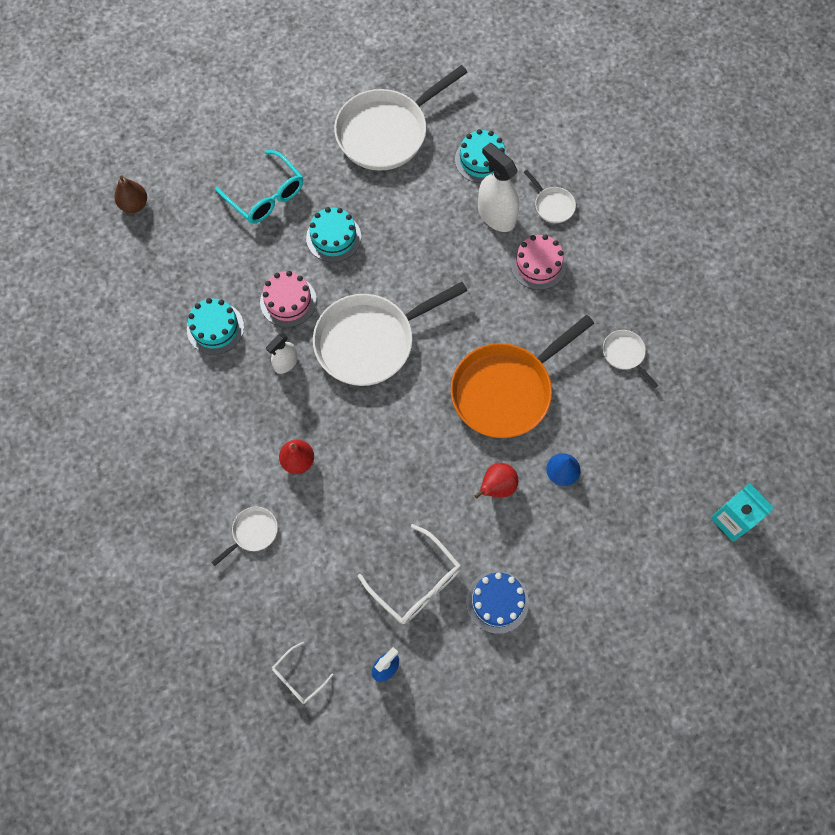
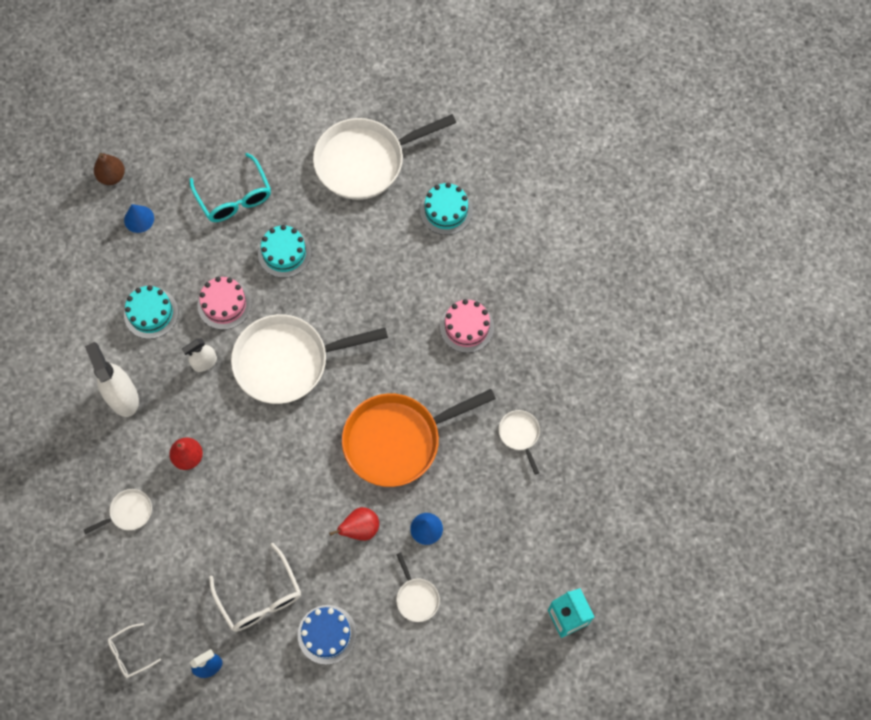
camera: 15 degrees right, 0 degrees up
(175, 239) = (139, 219): none -> blue cone
(496, 216) = (442, 269): white spray bottle -> white spray bottle (122, 396)
(552, 205) = (499, 272): white pan -> white pan (416, 597)

